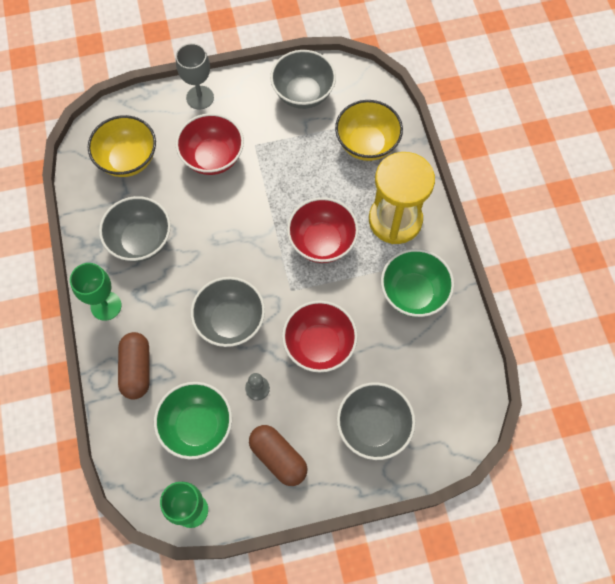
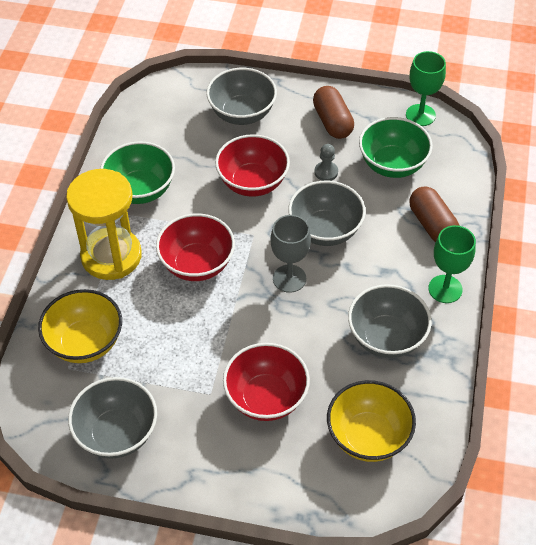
camera: 155 degrees left, 15 degrees down
(137, 369) = (432, 225): brown capsule -> brown capsule turned 45 degrees counterclockwise
(200, 97) = (245, 482): grey goblet -> grey goblet (289, 278)

